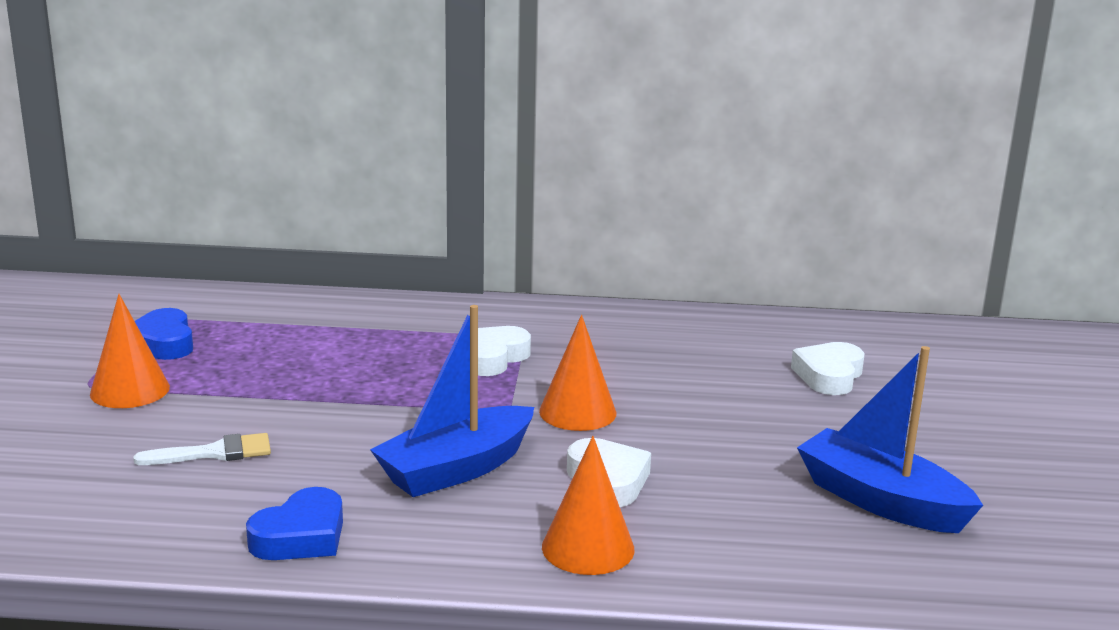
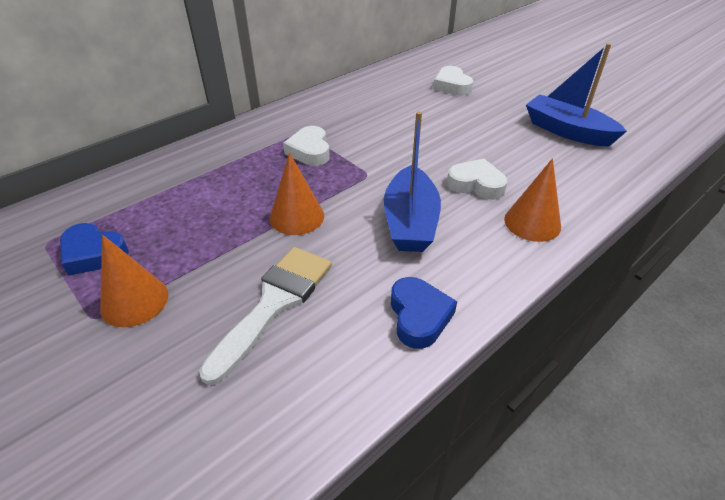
camera: 45 degrees left, 20 degrees up
(215, 453) = (274, 303): white brush -> white brush, size x1.70
(577, 412) = (400, 157): orange cone -> orange cone (297, 217)
(880, 501) = (567, 131): blue boat -> blue boat turned 45 degrees clockwise

